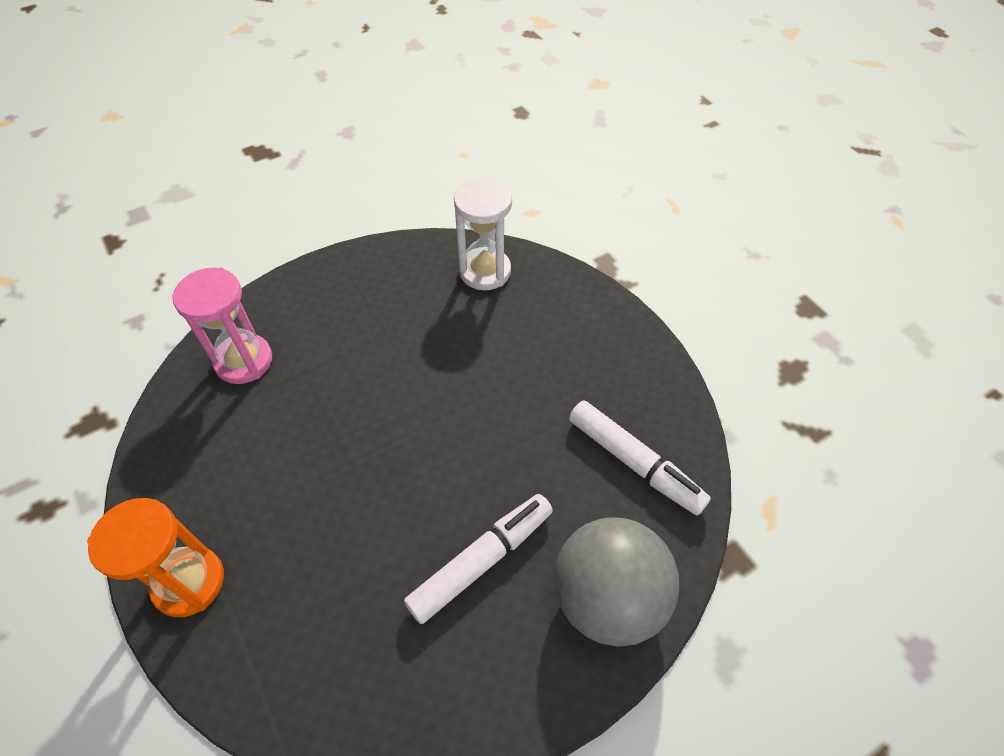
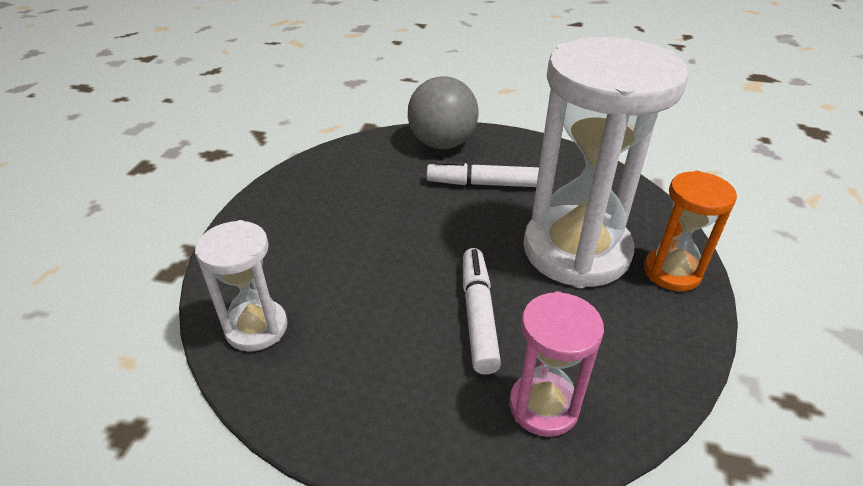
camera: 135 degrees left, 15 degrees down
(305, 533) = (576, 251): none -> white hourglass
(634, 463) = (356, 169): white marker -> white marker (478, 315)

